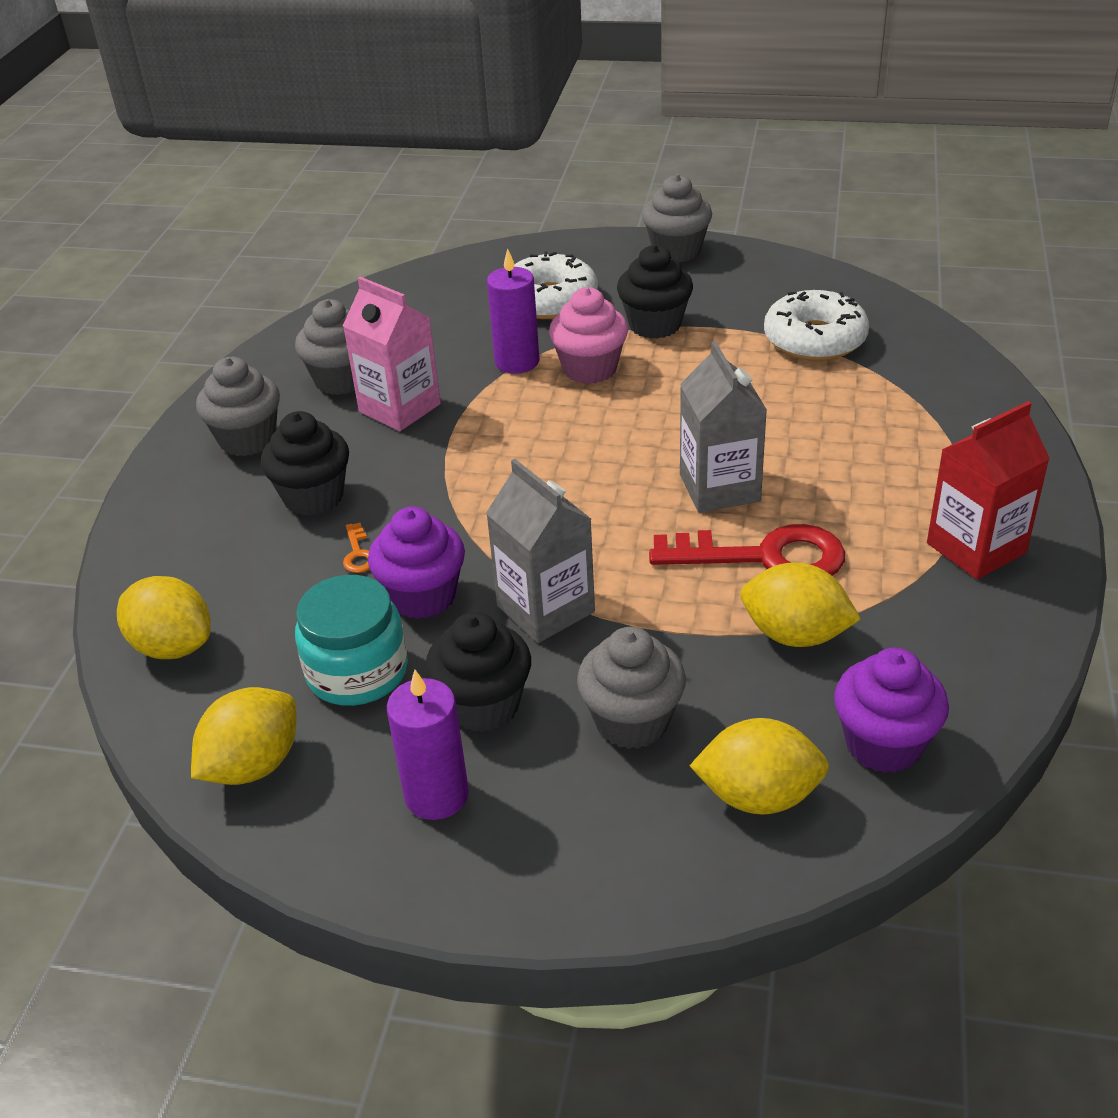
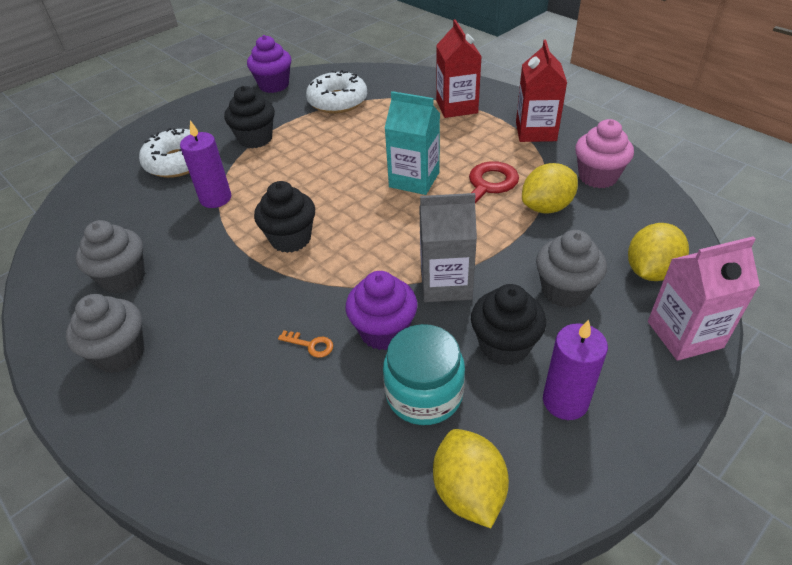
camera: 55 degrees left, 5 degrees up
(173, 646) = (301, 493): yellow lemon -> none
(313, 497) = (227, 343): black cupcake -> black cupcake (290, 239)
(399, 408) = (190, 264): pink carton -> pink carton (684, 334)
(590, 369) = (261, 176): pink cupcake -> pink cupcake (597, 177)
(676, 251) = (204, 104): grey cupcake -> none
(719, 488) = (414, 180): grey carton -> turquoise carton
(884, 744) = (642, 216): purple cupcake -> purple cupcake (274, 85)
(940, 444) = (456, 107): none -> red carton

